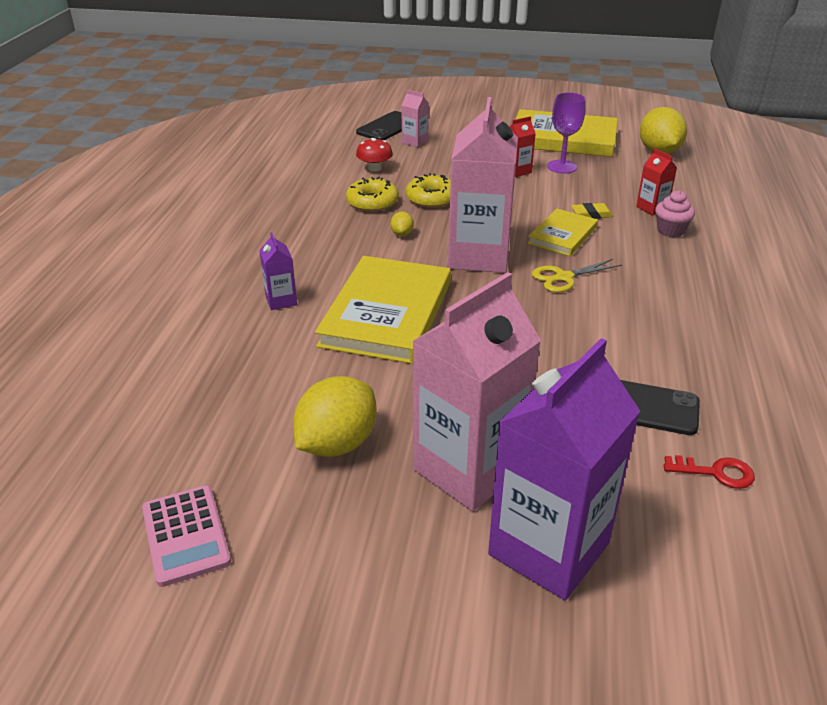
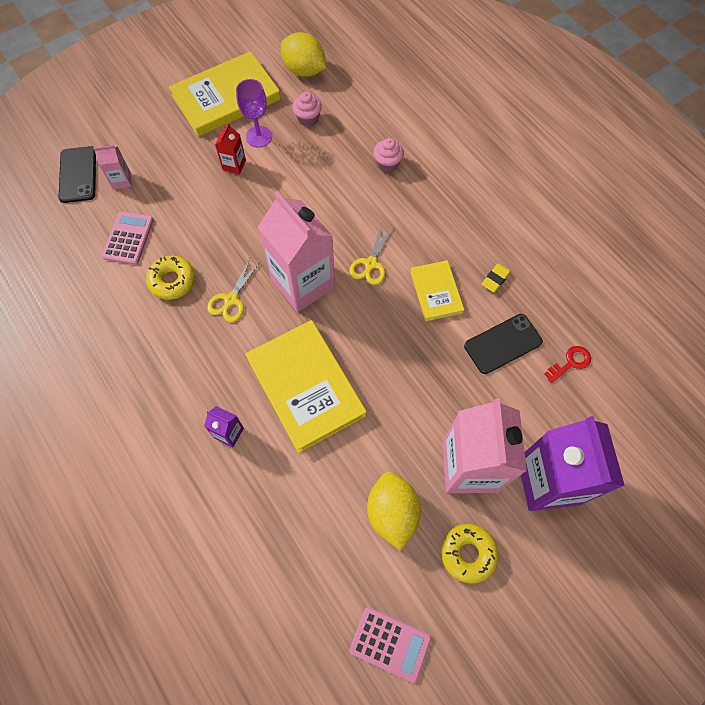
camera: 45 degrees left, 30 degrees up
(374, 168) = (128, 238): red mushroom -> pink calculator
(402, 234) = (231, 300): yellow lemon -> yellow scissors
(431, 198) = (209, 244): yellow donut -> yellow donut (468, 553)
(562, 235) = (331, 219): yellow book -> yellow book (436, 292)
(591, 214) = (328, 182): yellow eraser -> yellow eraser (495, 279)
(623, 176) = (308, 119): none -> pink cupcake
(651, 208) = (356, 146): red carton -> none

